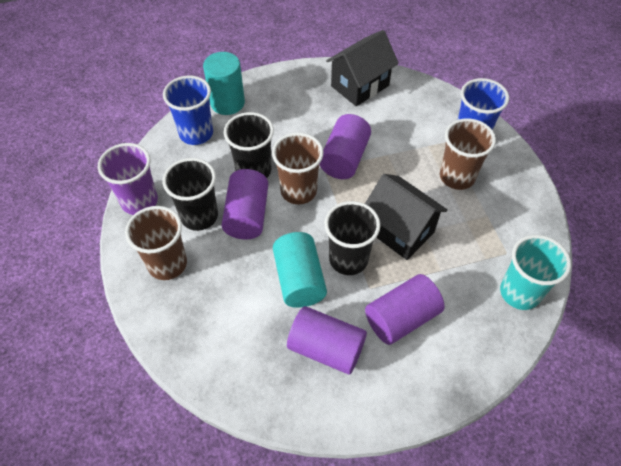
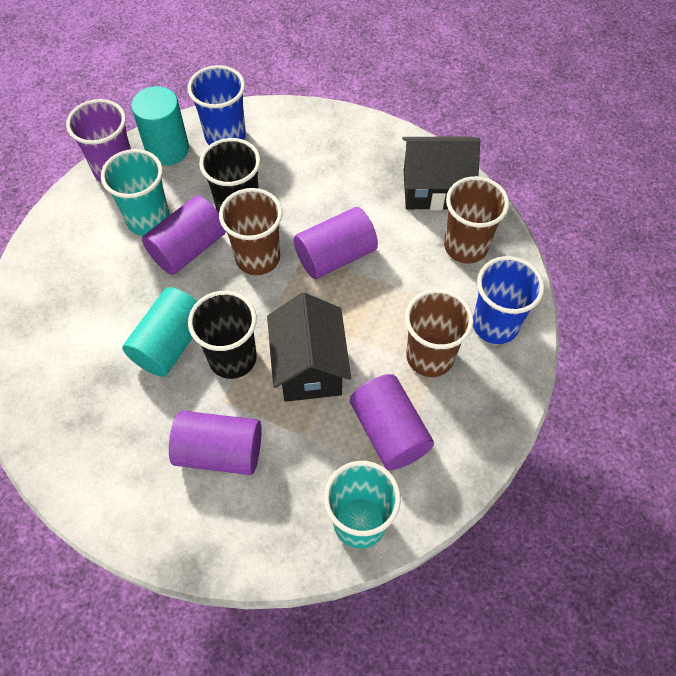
camera: 40 degrees right, 5 degrees up
(167, 264) = (80, 245): brown cup -> brown cup (465, 246)
(199, 216) = (148, 219): black cup -> turquoise cup
(227, 103) = (284, 123): turquoise cylinder -> turquoise cylinder (167, 149)
(326, 348) = (127, 423): purple cylinder -> purple cylinder (389, 431)

